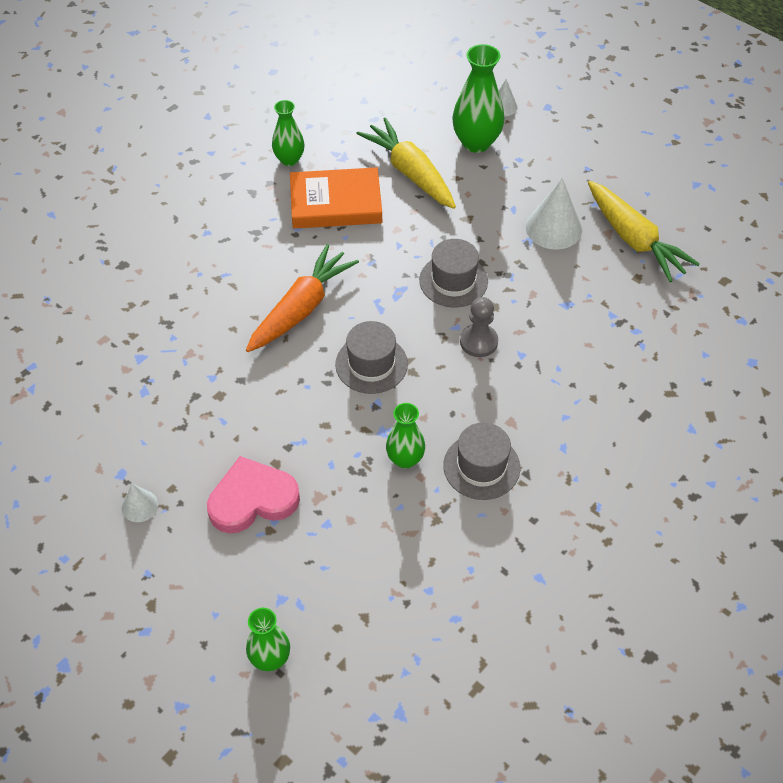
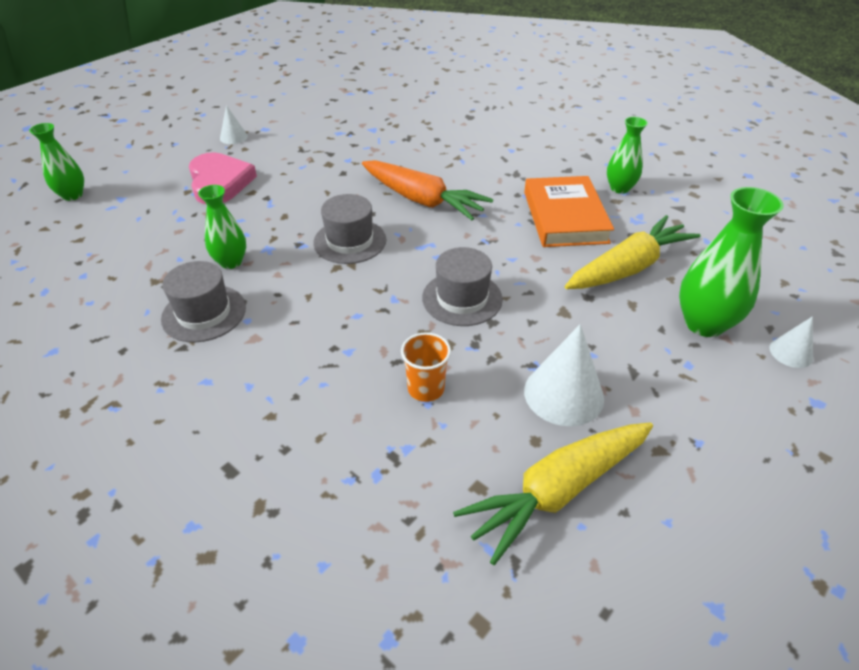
camera: 90 degrees right, 10 degrees down
(478, 342) = (371, 316): grey pawn -> none
(556, 304) = (426, 388): none -> orange cup

